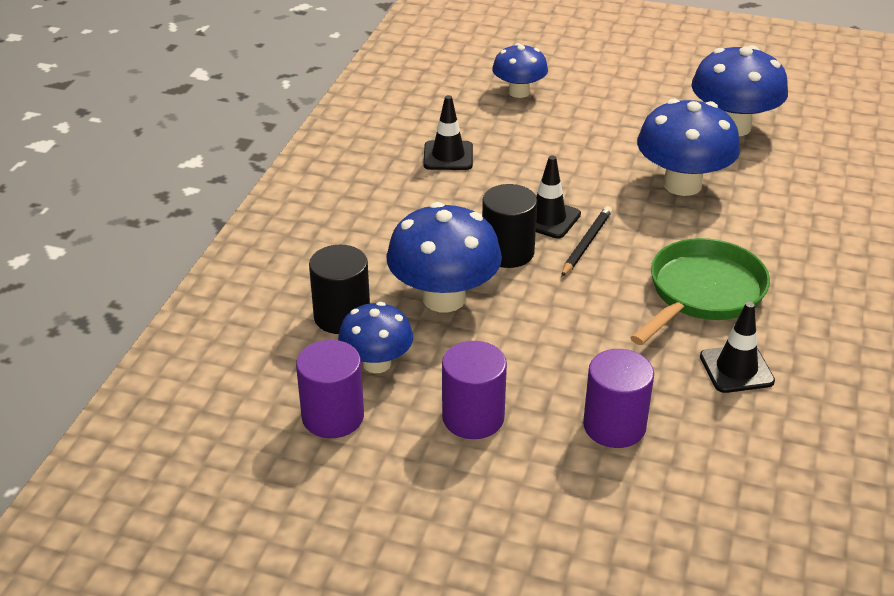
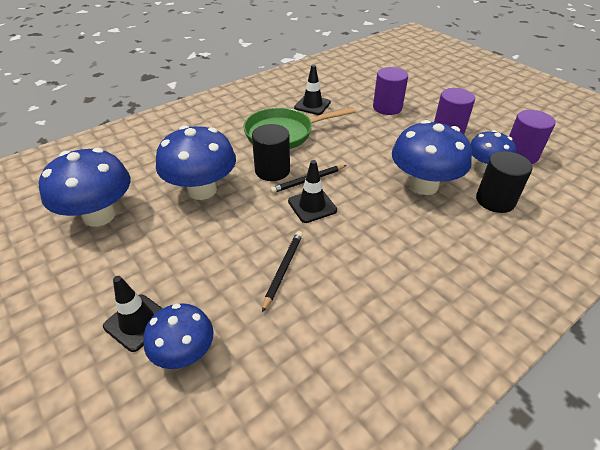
camera: 145 degrees left, 5 degrees up
(448, 156) = (330, 299): black traffic cone -> black traffic cone (137, 322)
(507, 252) = (360, 195): black cylinder -> black cylinder (272, 170)
(510, 158) = (283, 270): none -> black pencil

